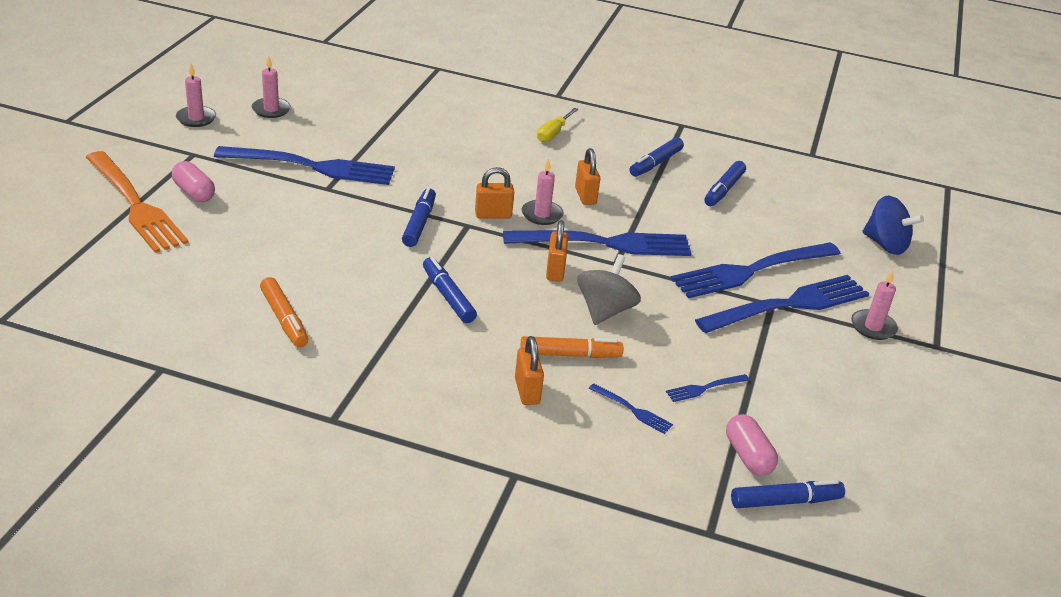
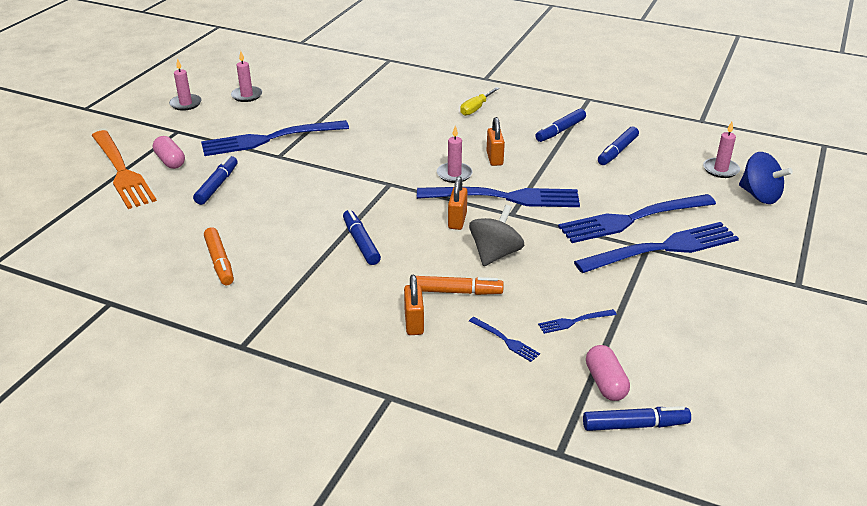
camera: 10 degrees right, 0 degrees up
(312, 166) = (270, 139): blue fork -> blue fork turned 150 degrees clockwise
(419, 223) = (348, 183): blue marker -> blue marker (217, 185)
(493, 215) = (412, 175): orange padlock -> none
(873, 327) = (739, 267): pink candle -> pink candle (720, 169)

